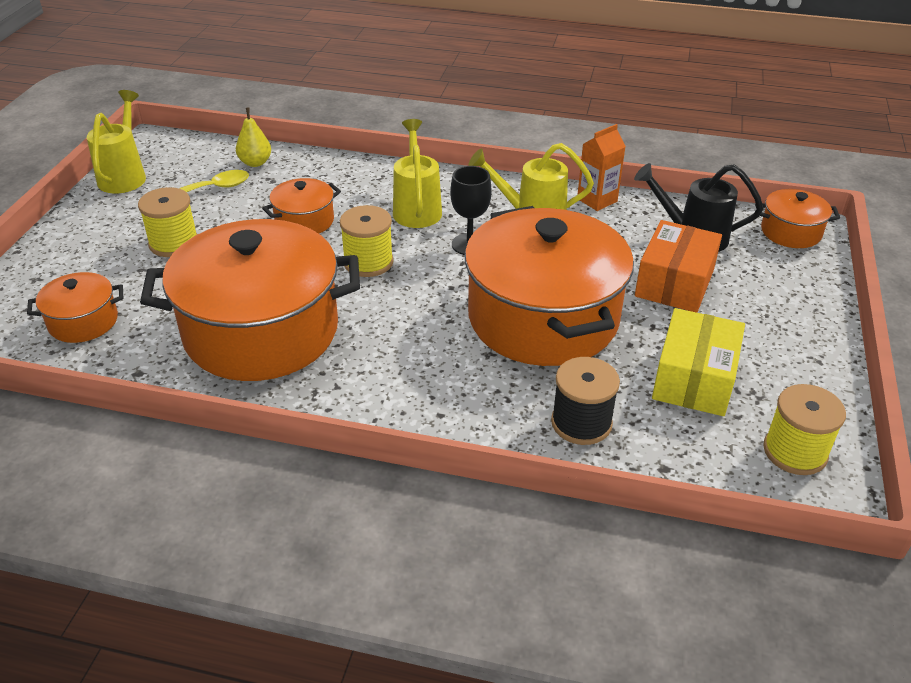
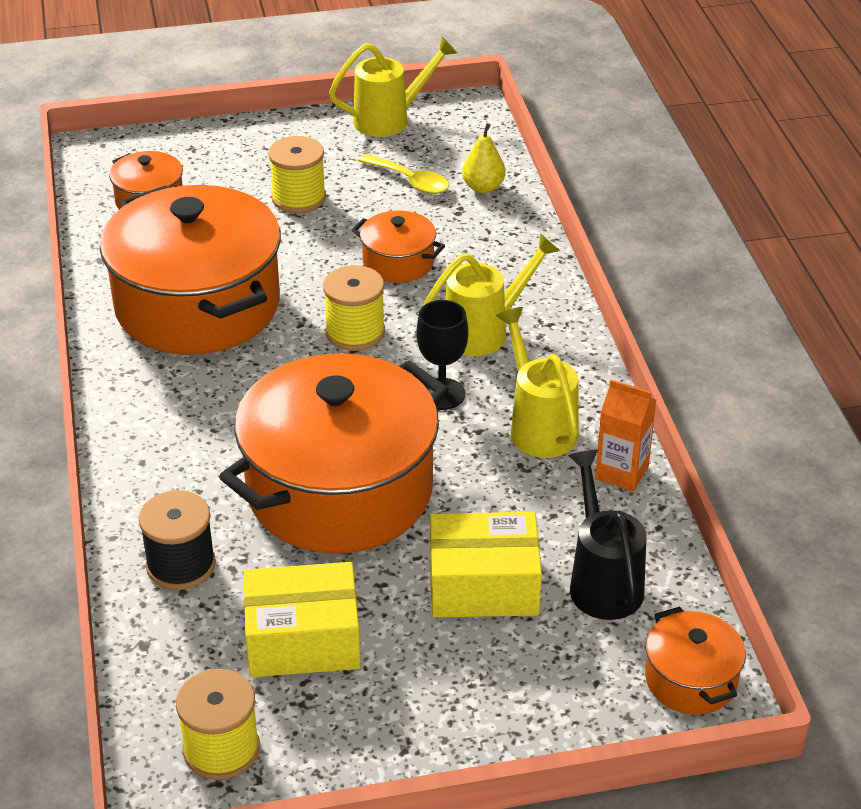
camera: 65 degrees right, 0 degrees up
(674, 283) = (483, 585): orange box -> yellow box

